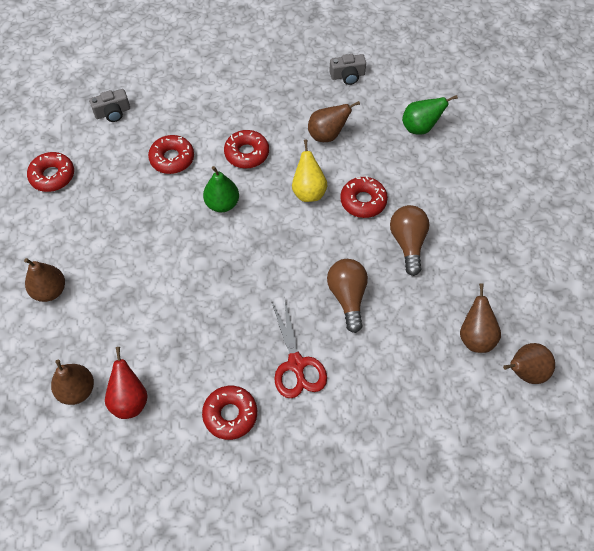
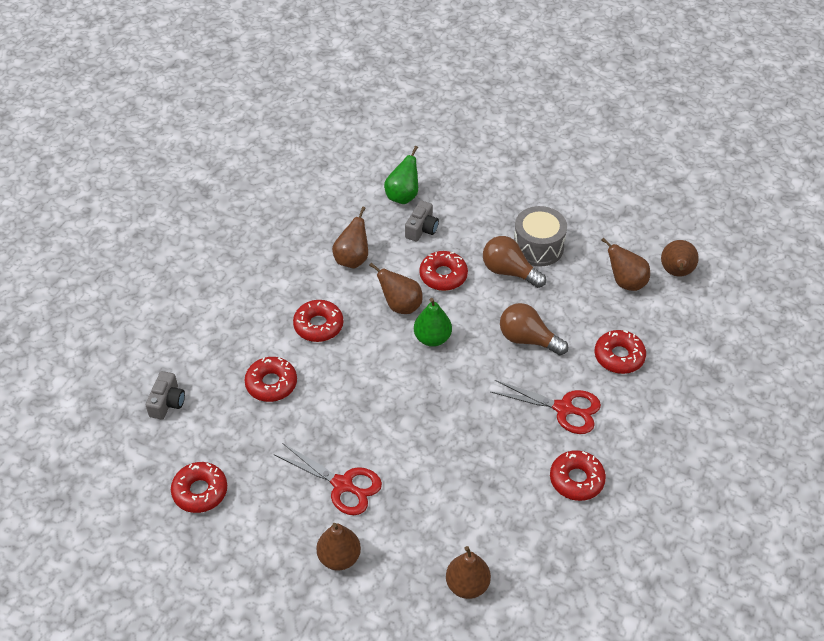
camera: 55 degrees left, 10 degrees down
(114, 255) = (342, 485): none -> red scissors
(129, 400) = (508, 548): red pear -> none
(222, 204) = (358, 373): green pear -> green pear (432, 338)
(308, 191) = (400, 305): yellow pear -> brown pear
(347, 76) = (300, 209): grey camera -> grey camera (421, 229)
(386, 377) = (619, 356): none -> red donut
(454, 248) = (538, 247): none -> grey drum

